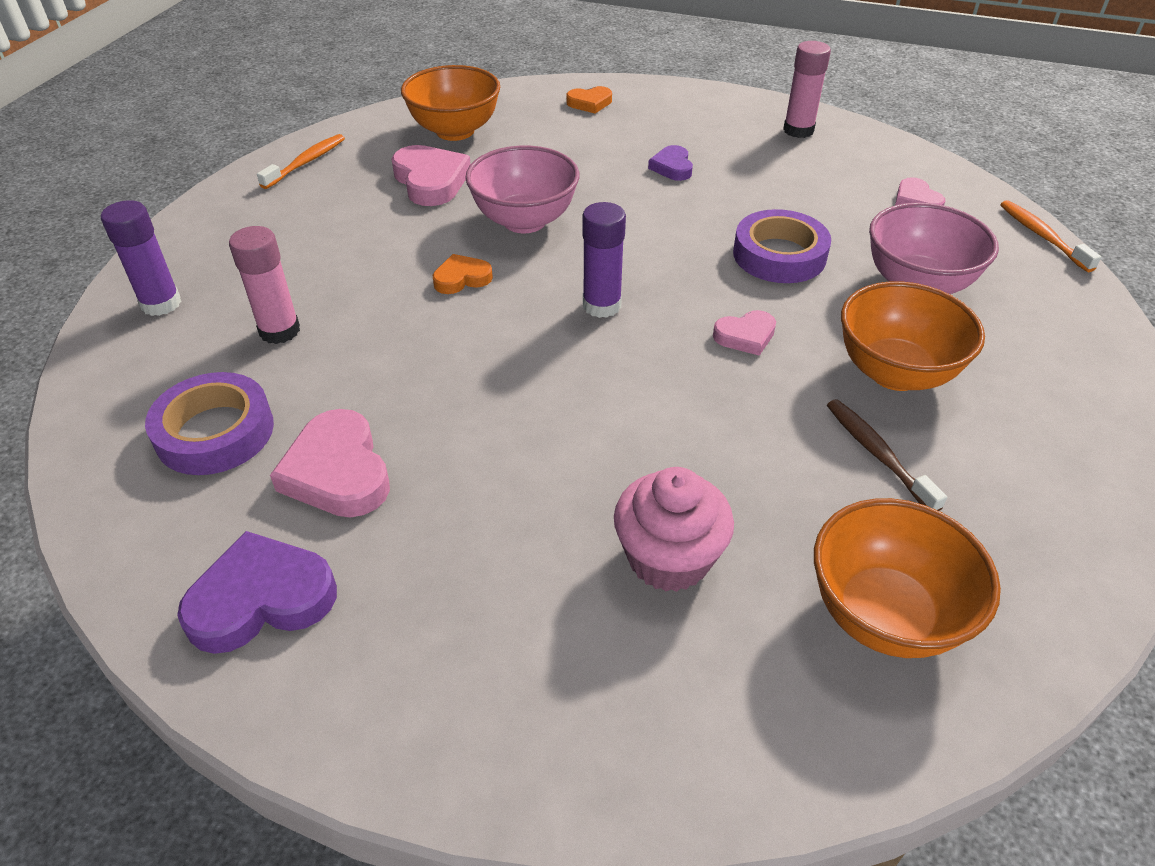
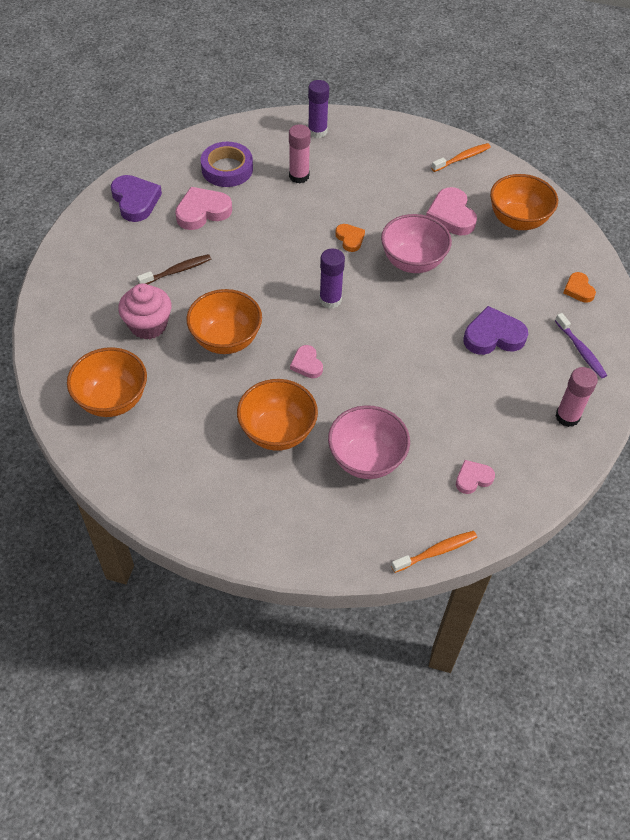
camera: 85 degrees right, 10 degrees up
(306, 162) = (462, 158): orange toothbrush -> orange toothbrush turned 60 degrees counterclockwise
(431, 181) = (451, 215): pink heart -> pink heart turned 105 degrees clockwise
(672, 167) = (493, 336): purple heart -> purple heart, size x1.72
(692, 112) = (581, 350): none -> purple toothbrush
(700, 435) = (226, 340): none -> orange bowl
(779, 255) = (391, 388): purple tape -> none
(877, 454) = (212, 413): brown toothbrush -> brown toothbrush (177, 271)

